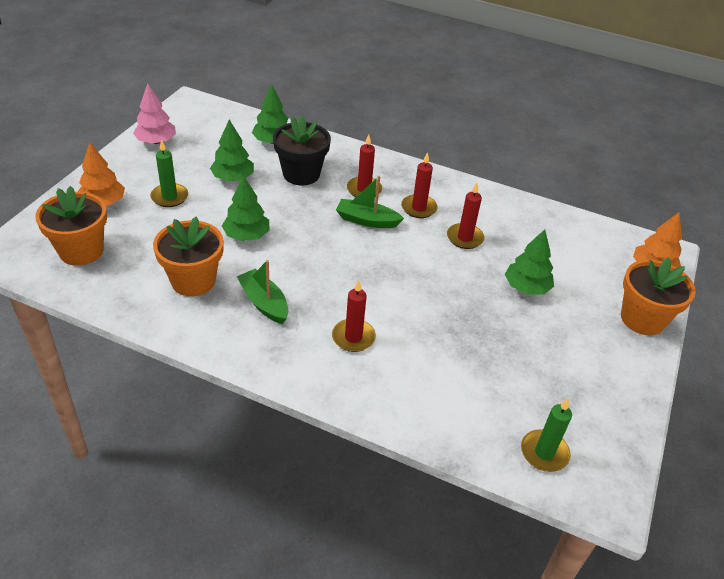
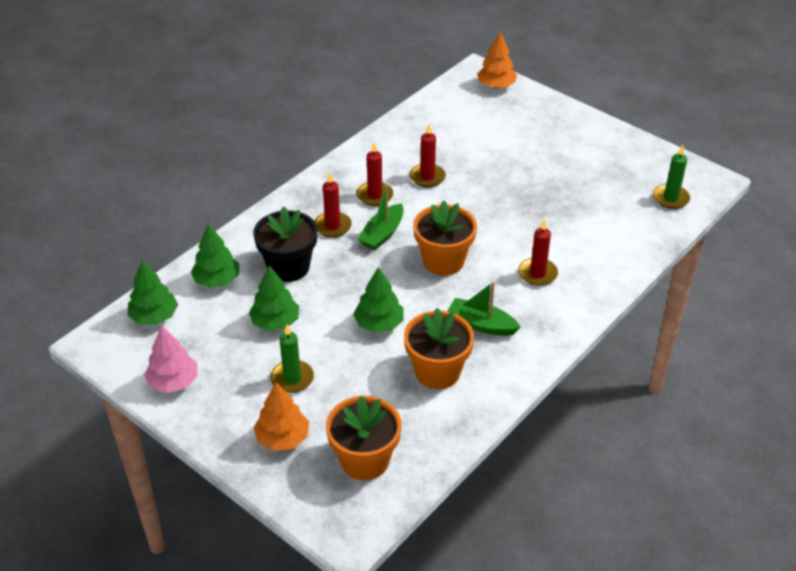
camera: 70 degrees left, 0 degrees up
(264, 303) = (481, 324): green boat -> green boat turned 45 degrees clockwise
(526, 287) = (501, 159): green tree -> green tree (154, 316)
(642, 319) = (550, 109): orange flower pot -> orange flower pot (443, 261)

